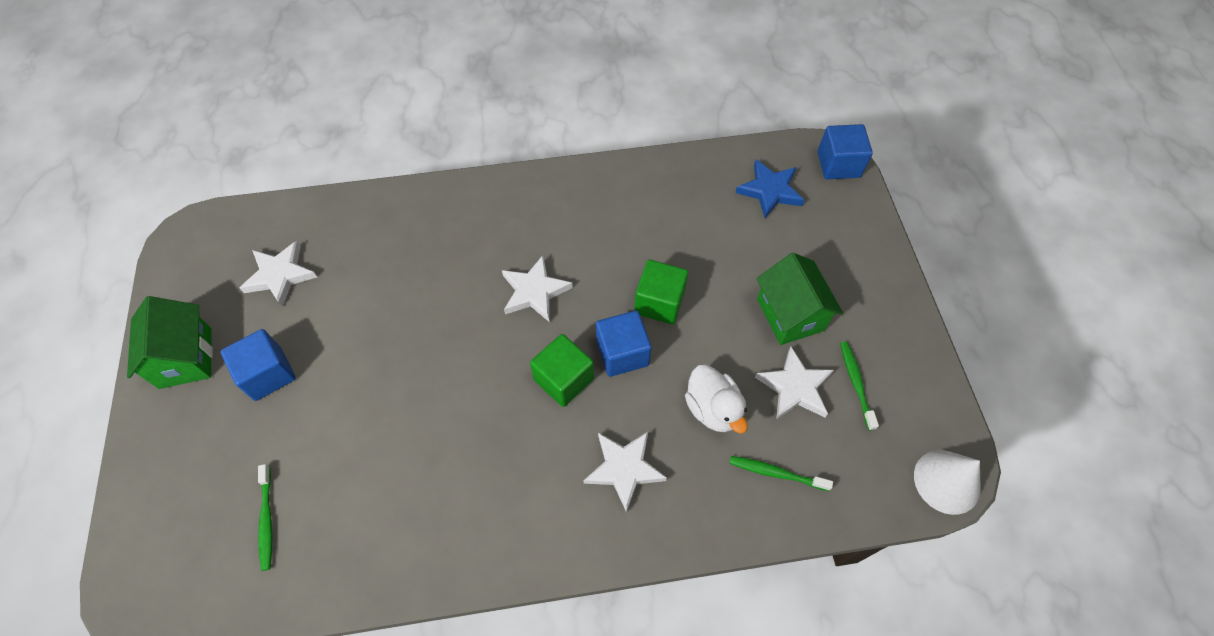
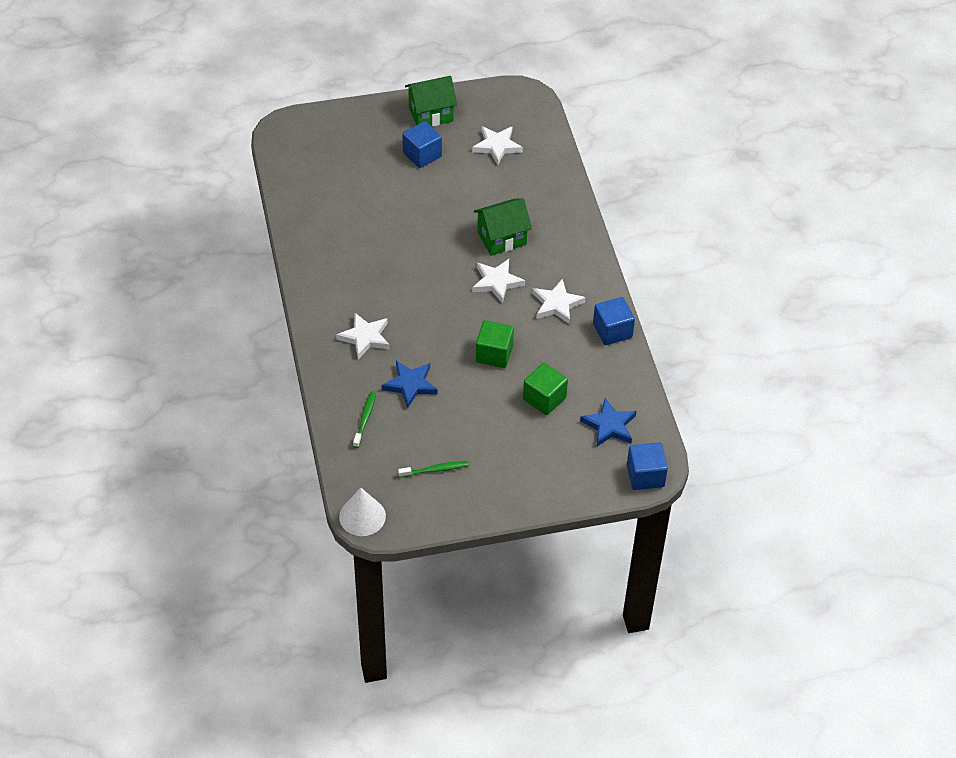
camera: 85 degrees right, 10 degrees down
(267, 520) = (327, 172): green toothbrush -> none
(564, 379) = (428, 303): green cube -> green cube (544, 398)
(622, 353) = (450, 334): blue cube -> blue cube (612, 331)
(713, 409) = (410, 385): white duck -> blue star
(790, 315) = (490, 433): green house -> green house (501, 238)
(795, 387) = (430, 433): white star -> white star (557, 304)

